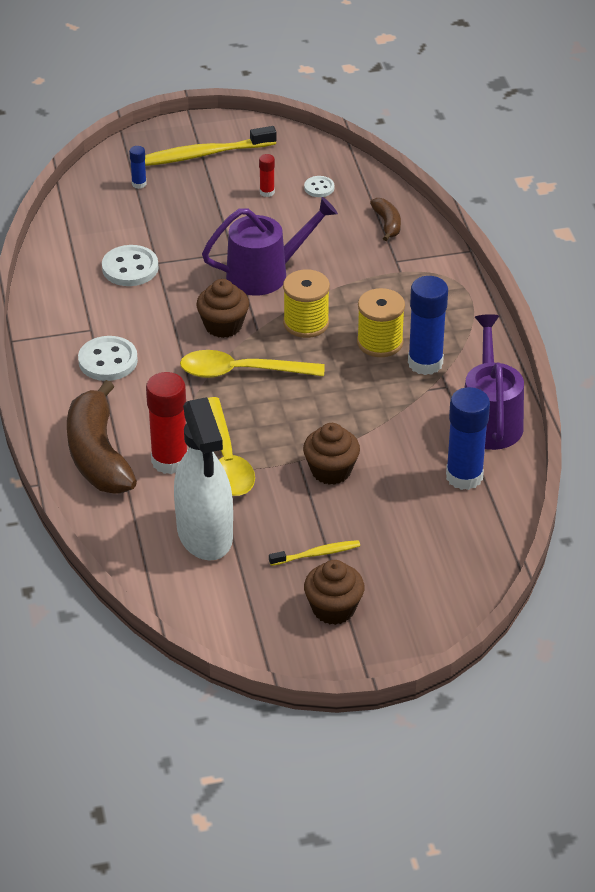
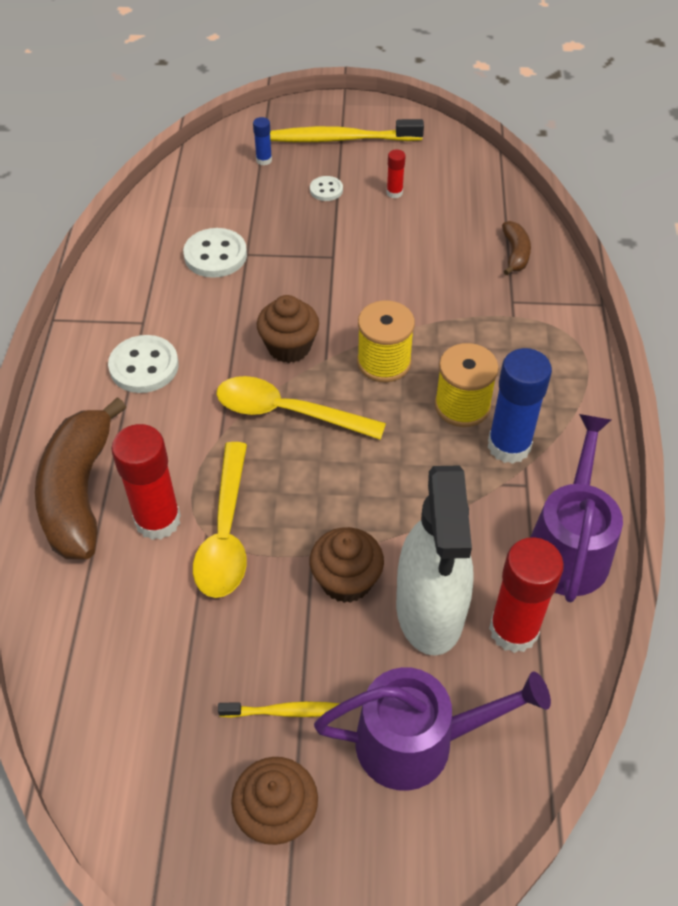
camera: 15 degrees right, 10 degrees up
(205, 535) = (156, 643): white spray bottle -> white spray bottle (430, 610)
(265, 274) = (359, 290): purple watering can -> purple watering can (417, 741)
(319, 188) = (452, 197): white button -> white button (326, 190)
(464, 477) = (513, 630): blue glue stick -> red glue stick

